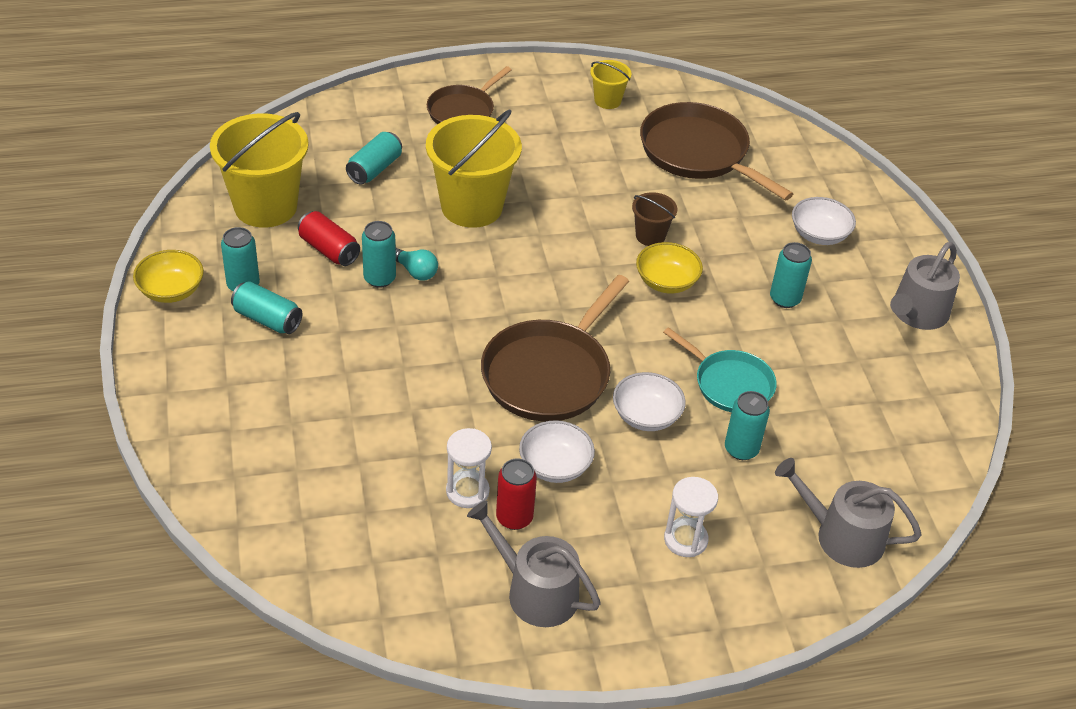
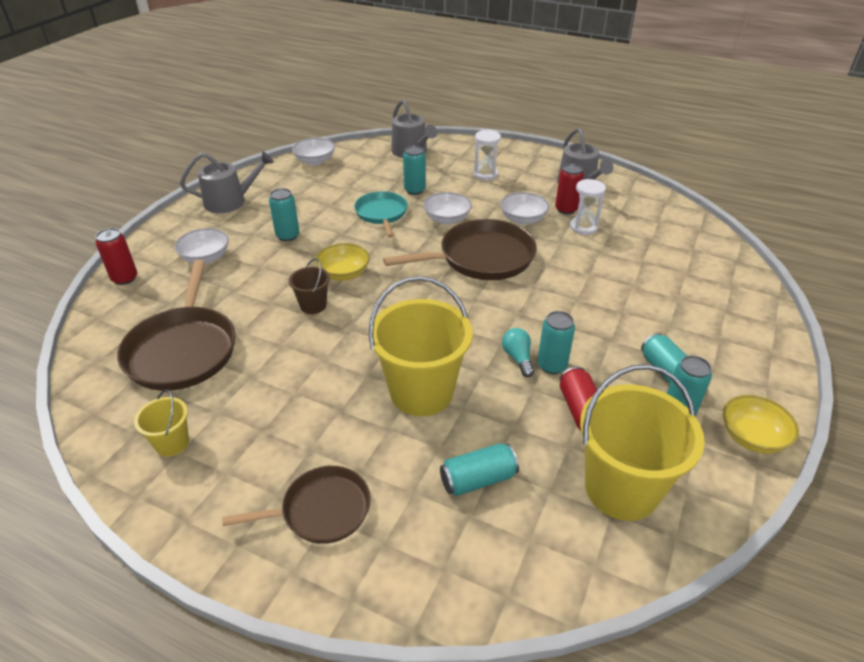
camera: 140 degrees left, 5 degrees down
(850, 182) = (125, 278): none -> red can
(935, 438) = (315, 161): none -> white bowl

